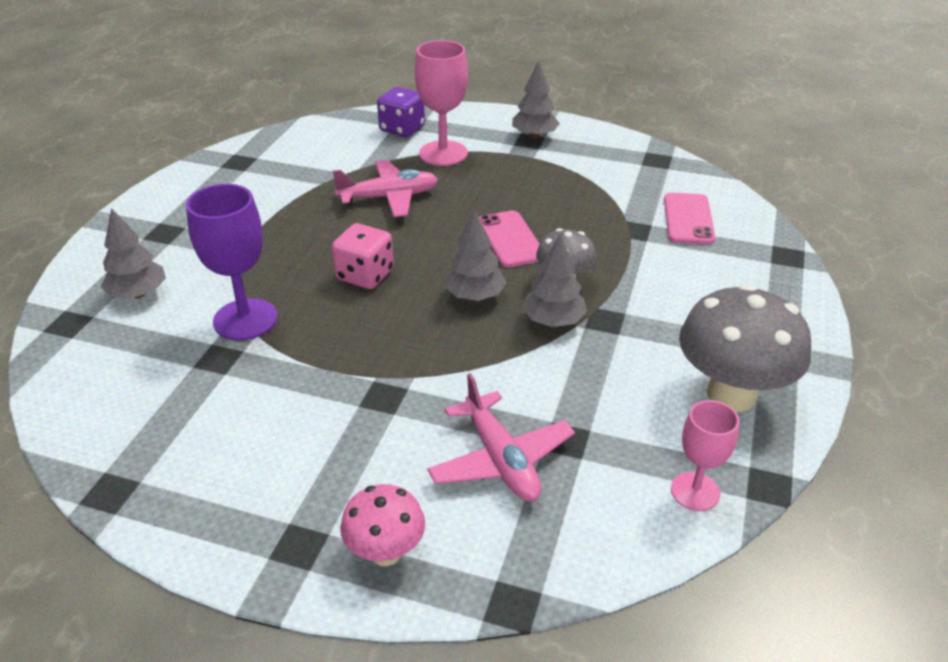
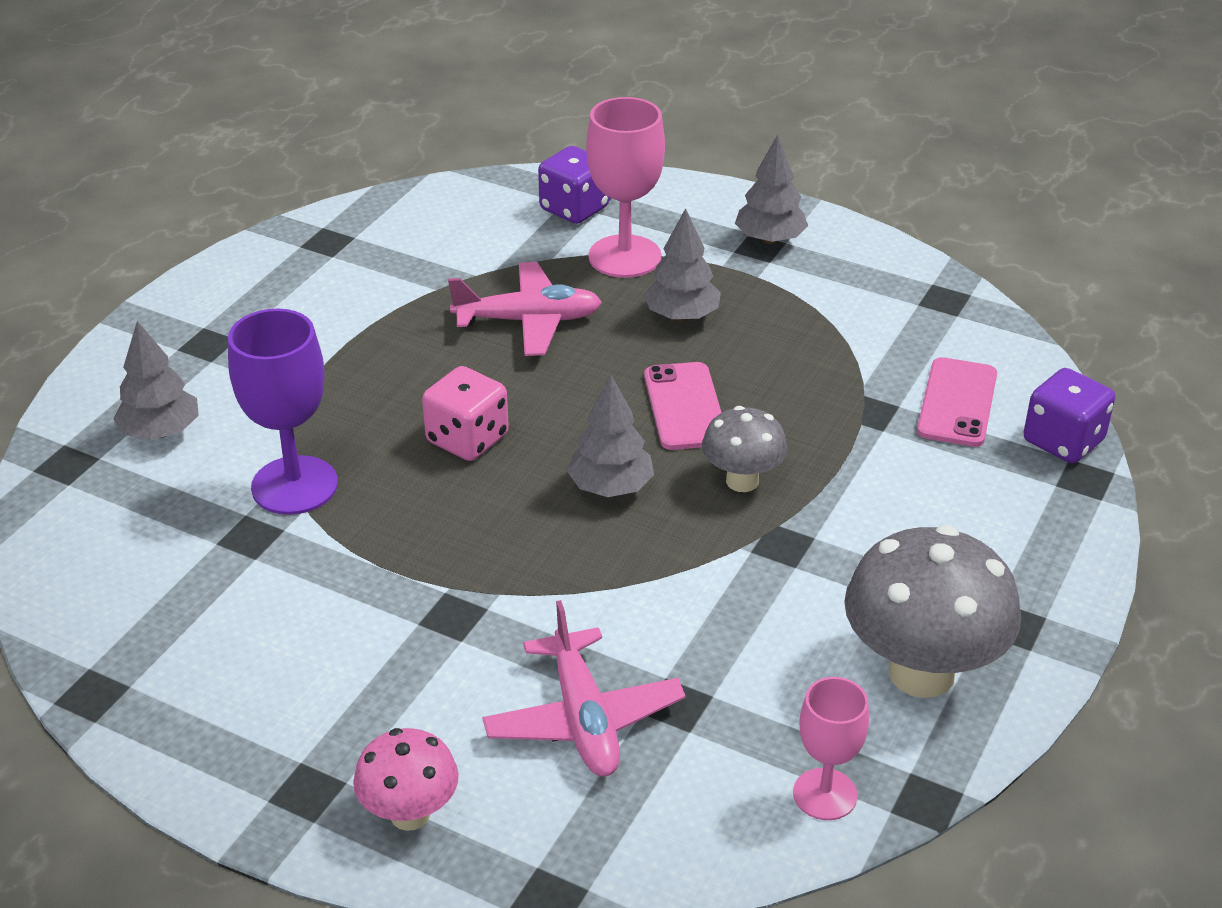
camera: 10 degrees right, 0 degrees up
(553, 321) = (709, 537): grey tree -> grey tree (682, 316)
(764, 235) = (1063, 441): none -> purple dice

